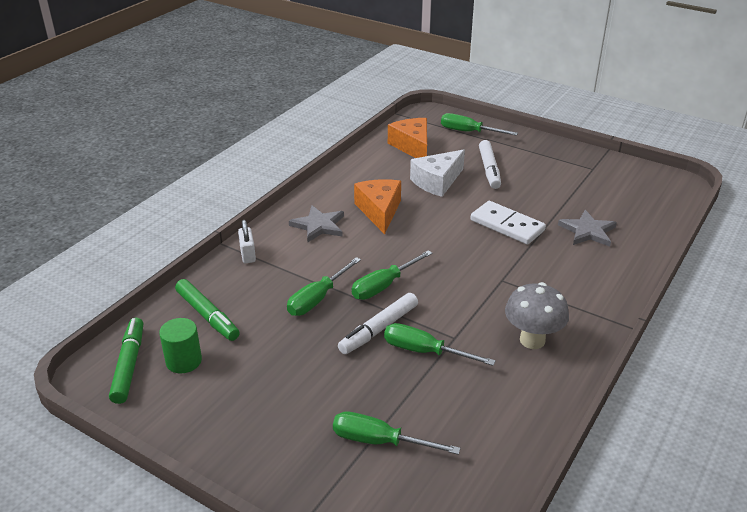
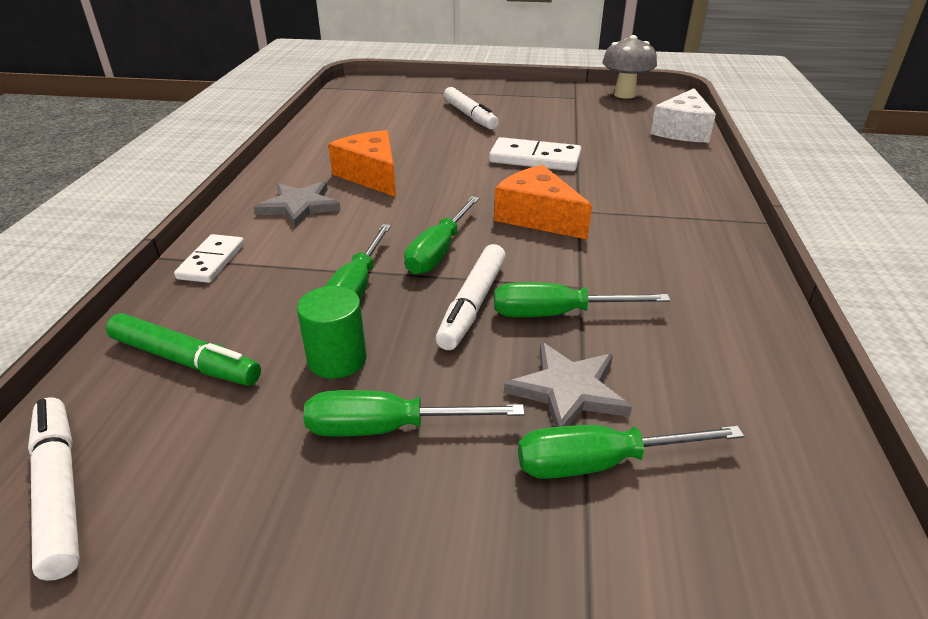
camera: 25 degrees left, 0 degrees up
(129, 365) = (59, 490): green marker -> white marker
(184, 361) = (174, 446): green cylinder -> green cylinder (337, 359)
(248, 254) = (211, 261): white padlock -> white domino
(412, 146) = (365, 111): orange cheese -> orange cheese (537, 217)
(437, 182) = (420, 136): white cheese -> white cheese (682, 131)
(468, 132) = (419, 90): green screwdriver -> green screwdriver (388, 428)
(532, 340) = (674, 263): grey mushroom -> grey mushroom (624, 95)
(587, 231) = (624, 147): grey star -> grey star (568, 390)

